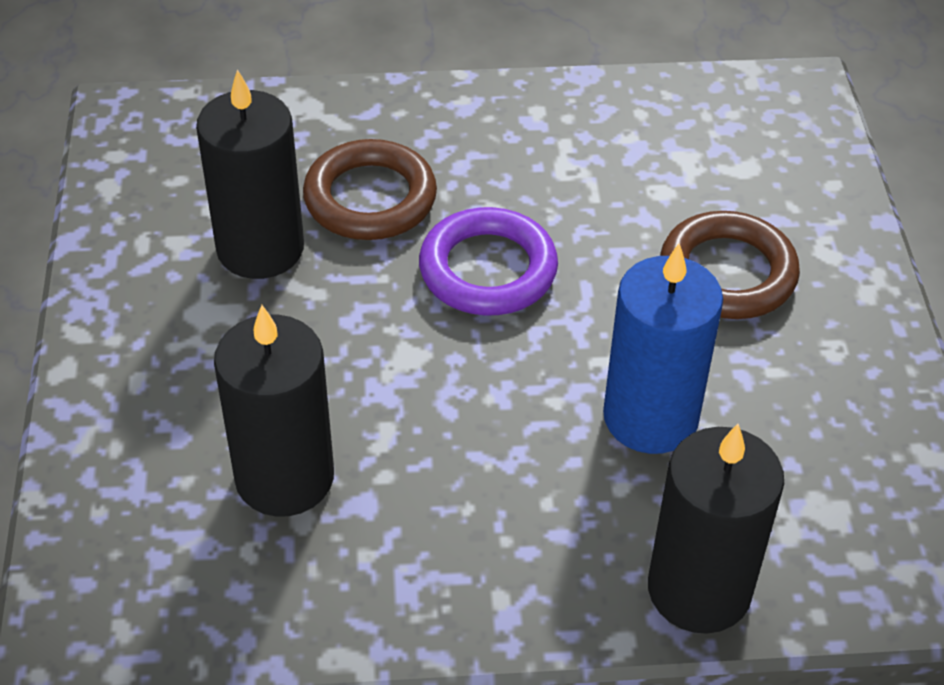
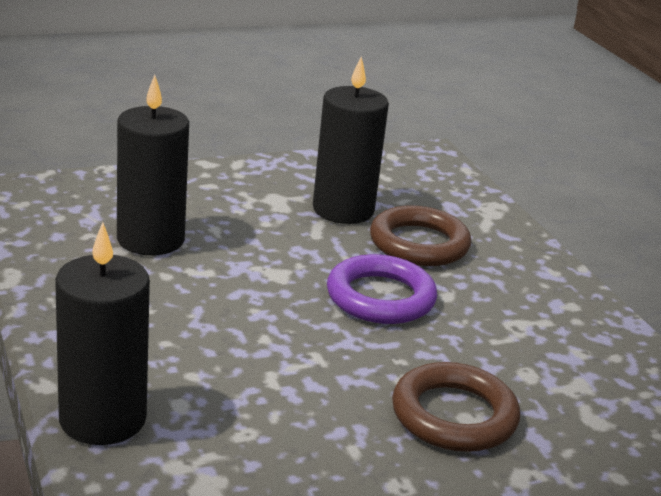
camera: 70 degrees right, 20 degrees down
(650, 417) = (269, 384): blue candle -> none

